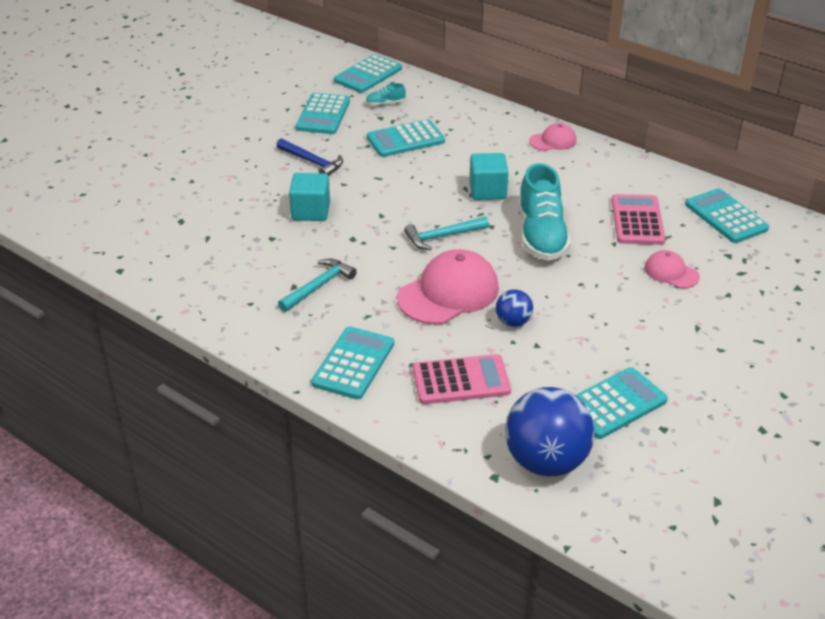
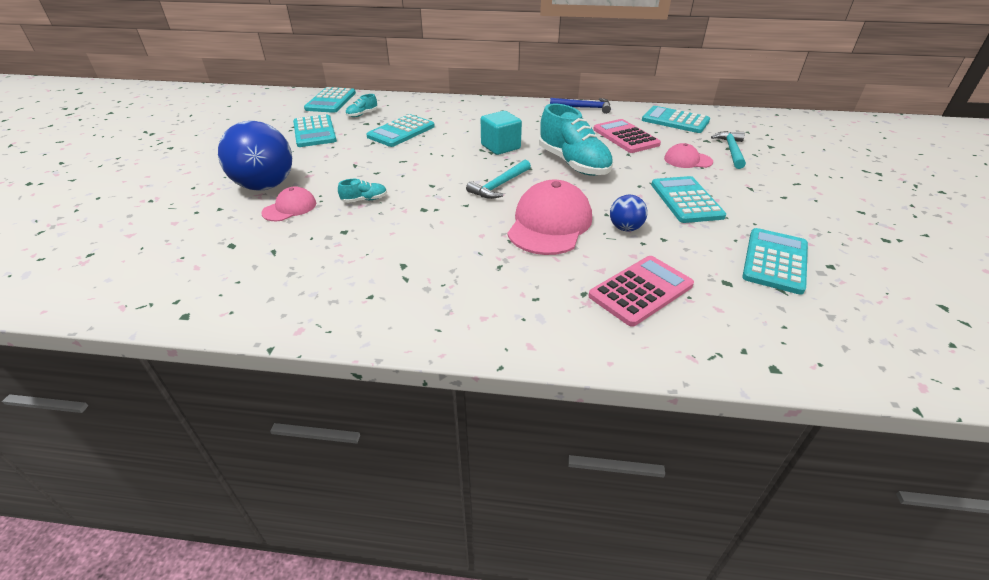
camera: 30 degrees left, 0 degrees up
(311, 211) = (364, 200): turquoise cube -> turquoise shoe
(312, 162) = (333, 164): blue hammer -> blue hammer (584, 108)
(318, 286) = (428, 257): turquoise hammer -> turquoise hammer (731, 150)
(353, 363) = (530, 314): turquoise calculator -> turquoise calculator (686, 200)
(546, 461) = (793, 332): blue ball -> blue ball (265, 186)
(553, 141) = (513, 108): pink cap -> pink cap (290, 208)

